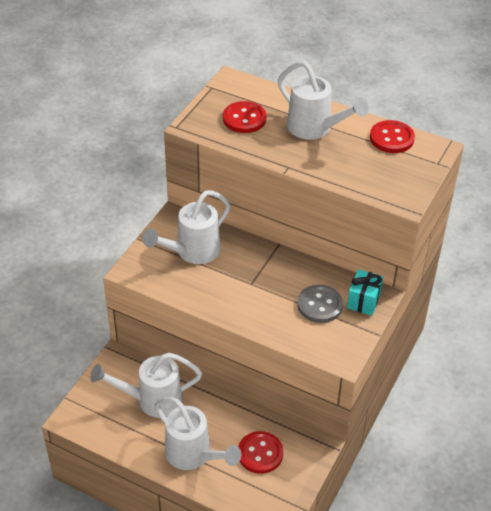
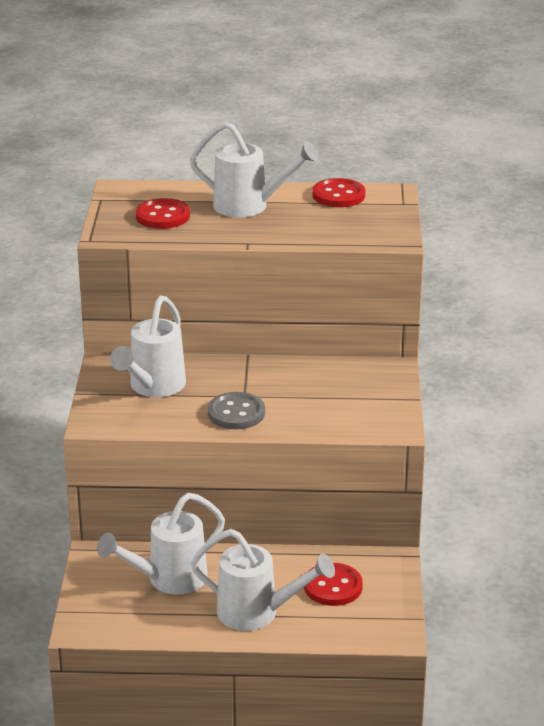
camera: 25 degrees left, 15 degrees down
(320, 305) = (336, 392): grey button -> grey button (236, 413)
(363, 301) = (380, 376): turquoise gift -> none

